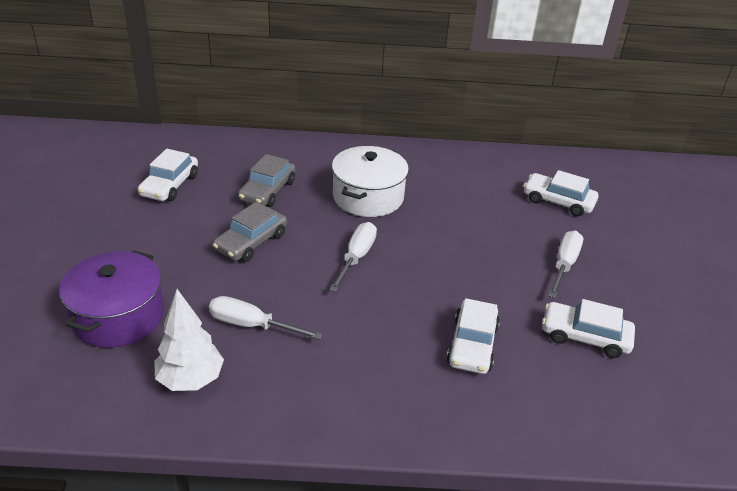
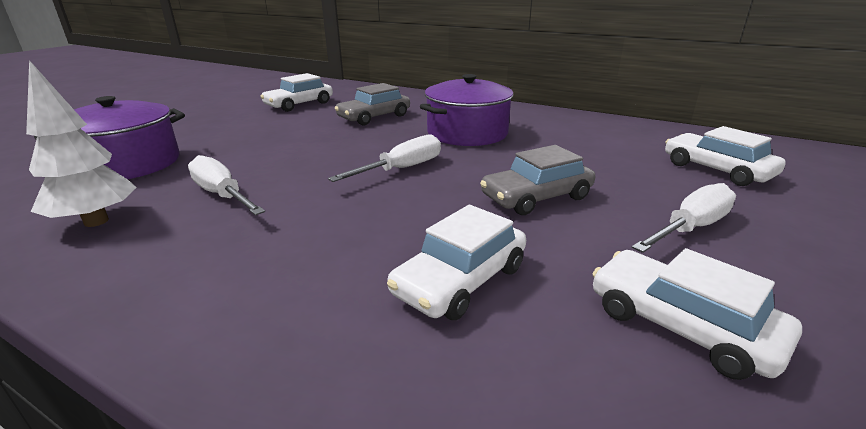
camera: 30 degrees right, 10 degrees down
(251, 242) = (313, 142): grey car -> grey car (536, 197)
(368, 197) = (467, 133): white pot -> purple pot

